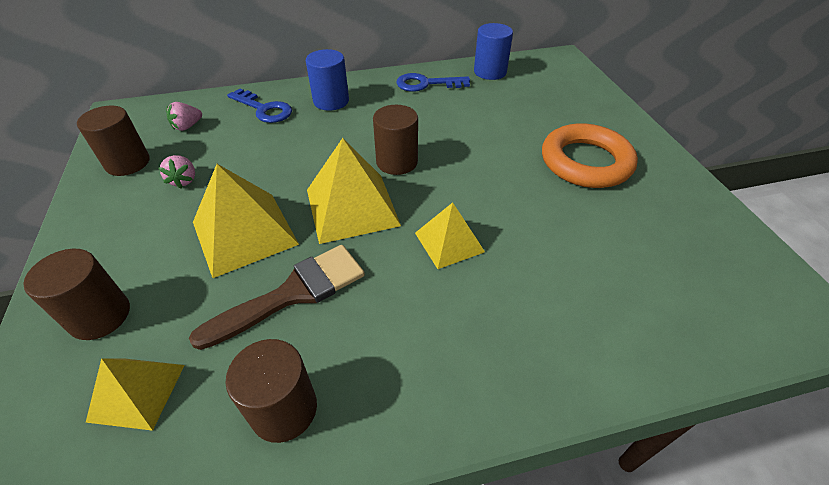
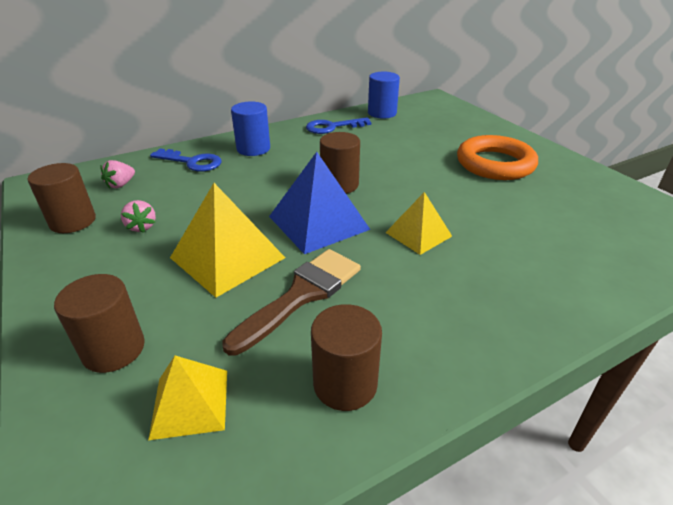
camera: 15 degrees left, 10 degrees down
(352, 207) = (318, 222): yellow pyramid -> blue pyramid

